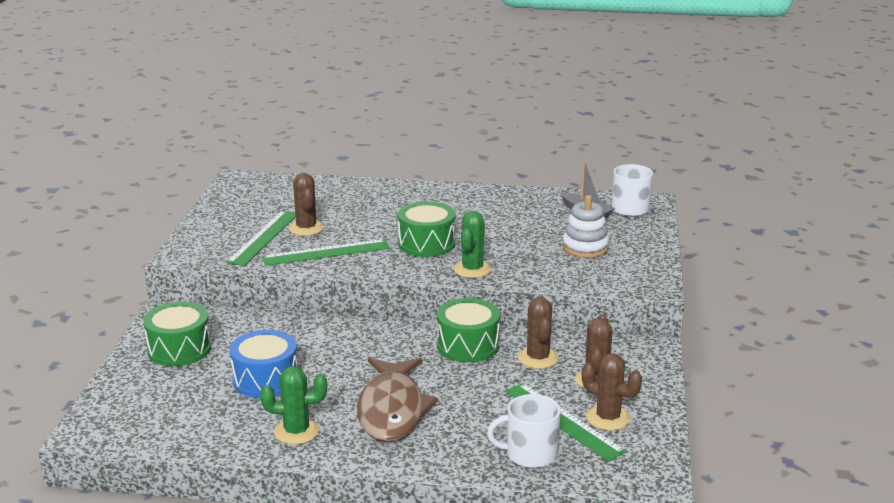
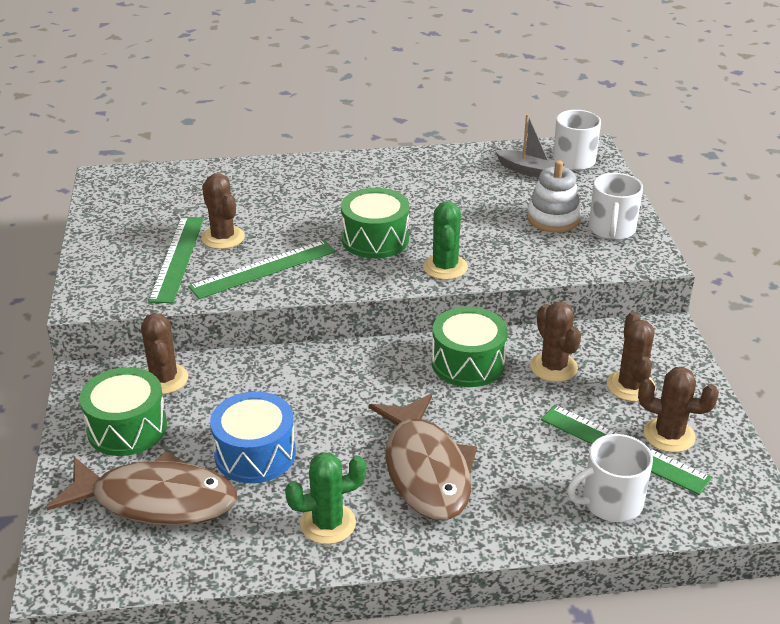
camera: 15 degrees left, 10 degrees up
(177, 397) = (156, 500): none -> brown fish
(222, 322) = (164, 379): none -> brown cactus
(631, 261) = (611, 229): none -> white mug

